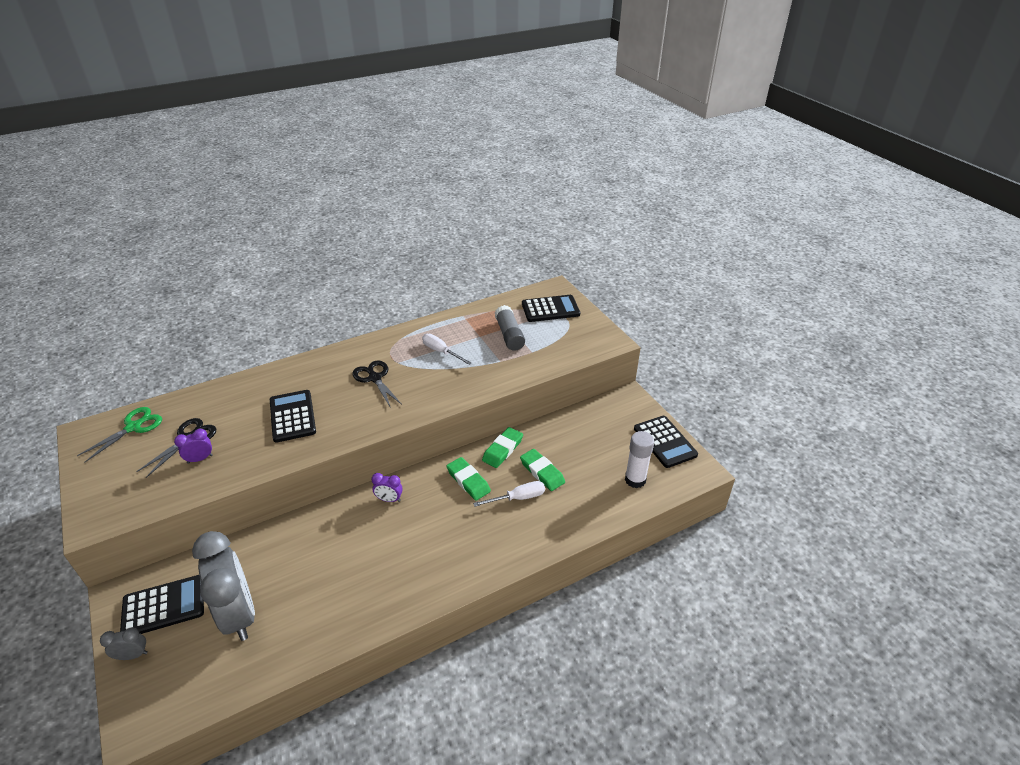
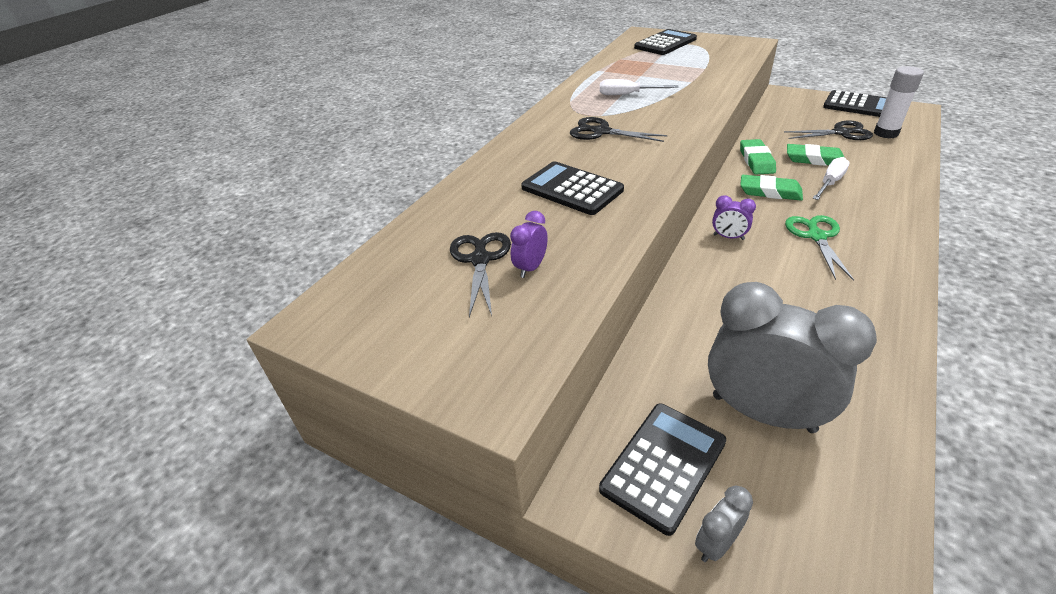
camera: 30 degrees left, 0 degrees up
(133, 427) = (380, 284): green scissors -> green scissors (816, 236)
(389, 499) = (728, 237): purple clock -> purple clock turned 45 degrees clockwise
(509, 335) = (665, 66): grey glue stick -> none
(603, 460) = (841, 133): none -> black scissors

